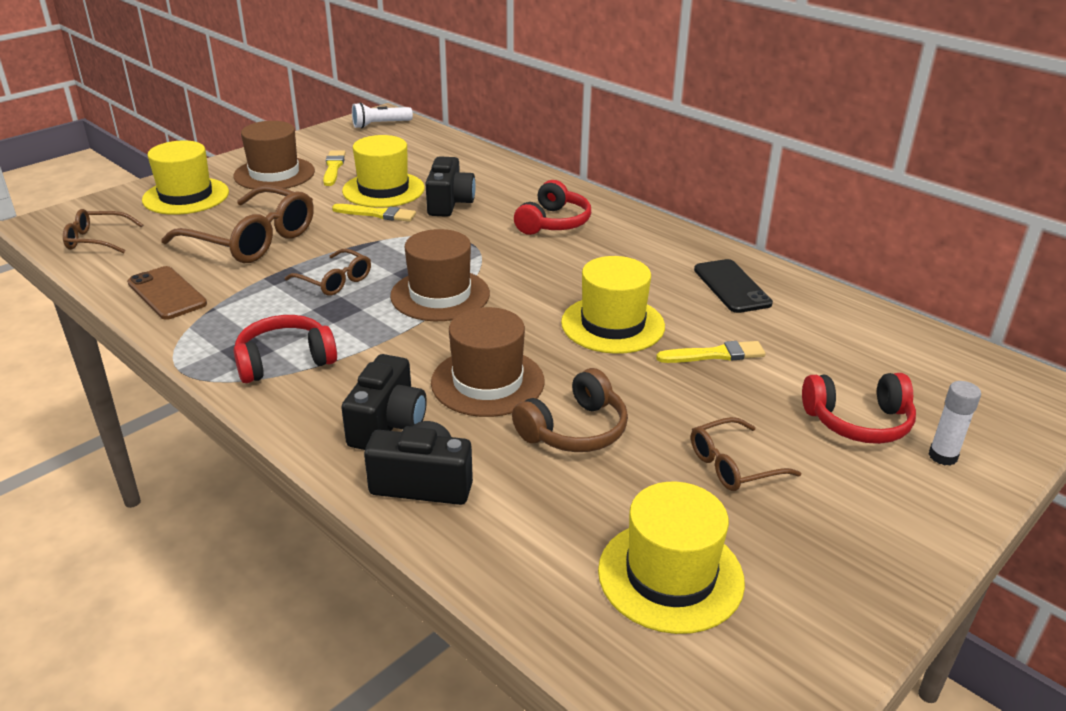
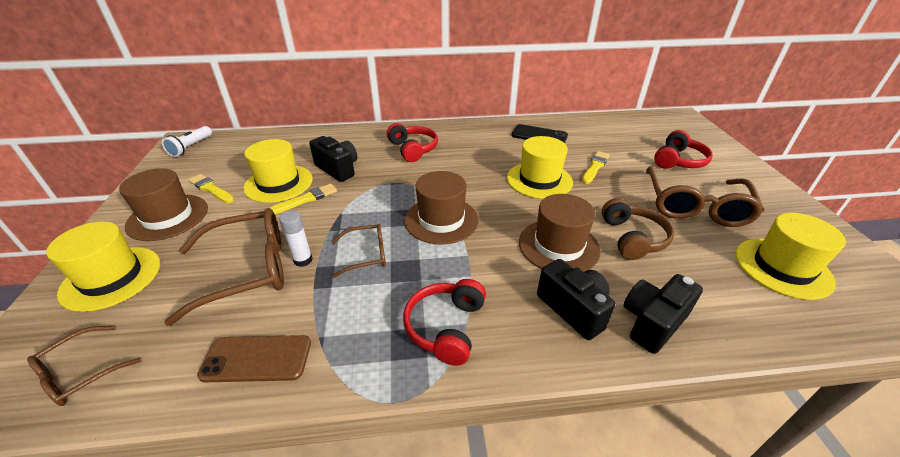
camera: 50 degrees left, 5 degrees up
(734, 465) = (694, 206): brown glasses -> brown glasses, size x1.87
(942, 456) = (715, 156): white glue stick -> white glue stick (303, 260)

